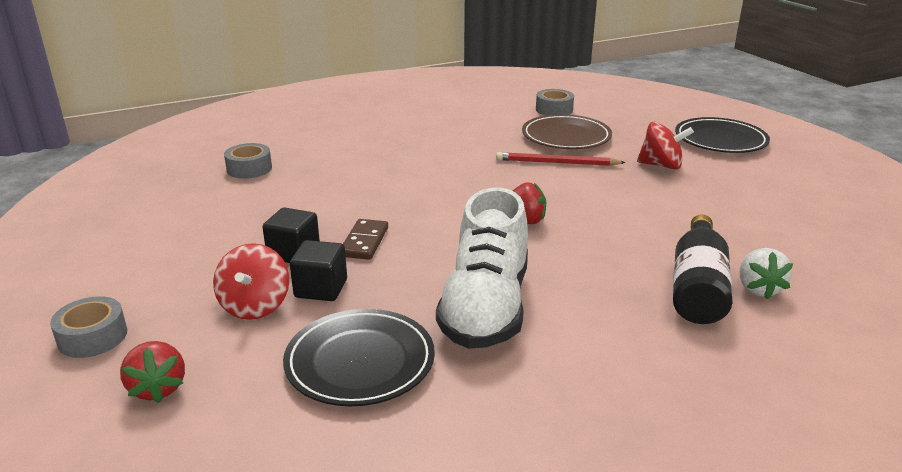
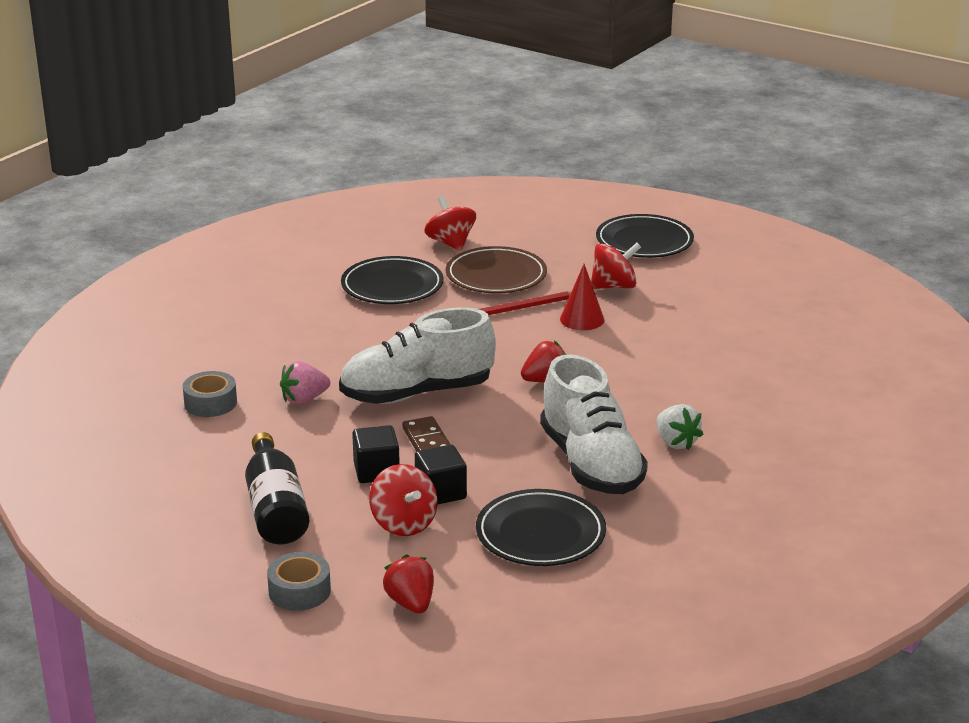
camera: 30 degrees left, 0 degrees up
(158, 388) = (411, 603): red strawberry -> red strawberry turned 150 degrees counterclockwise
(315, 184) = (304, 399): none -> pink strawberry
(403, 202) = (417, 393): none -> white shoe
(477, 126) = (392, 286): none -> black plate
(554, 110) = (450, 243): grey tape -> red spinning top
(607, 183) = (582, 319): none -> red cone
(697, 287) = (733, 397): black bottle -> black bottle (275, 508)
(758, 289) = (776, 385): white strawberry -> white strawberry (676, 442)

